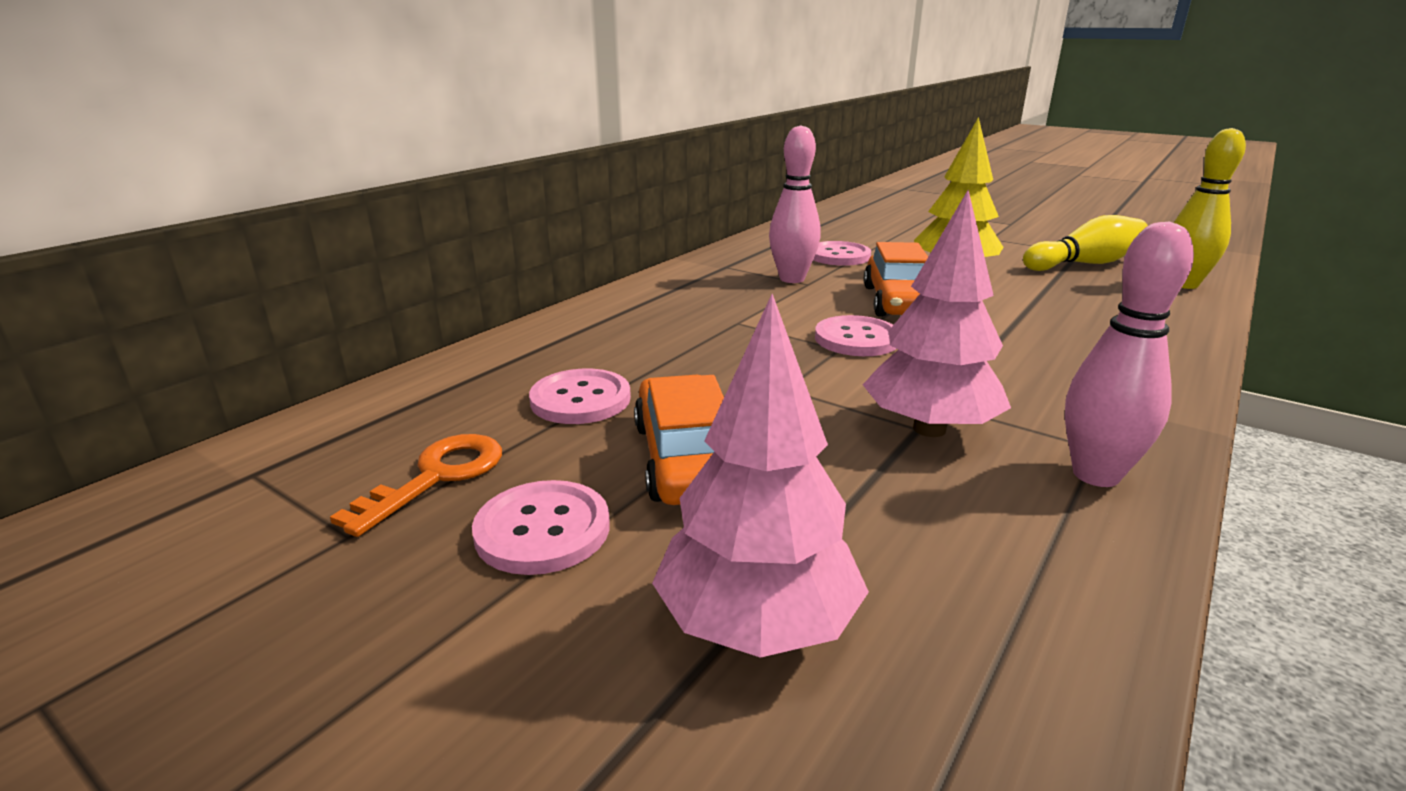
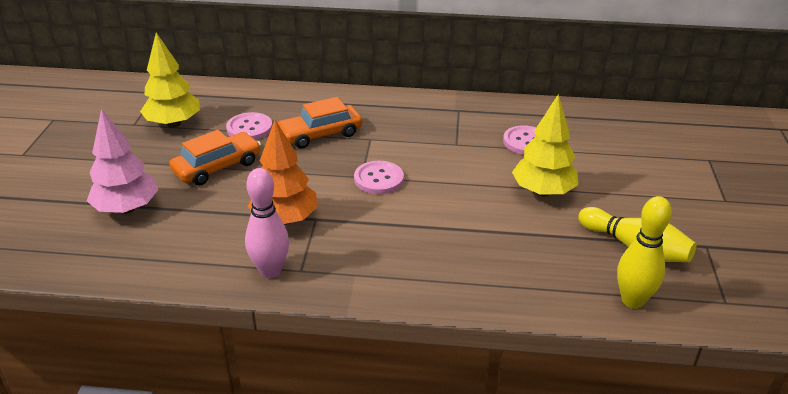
camera: 60 degrees right, 10 degrees up
(437, 476) = (174, 123): orange key -> yellow tree
(542, 530) = (154, 155): pink button -> none
(792, 279) = (458, 137): pink bowling pin -> none
(898, 302) = (454, 181): orange car -> orange car (320, 134)
(929, 429) = (285, 219): pink tree -> orange tree

